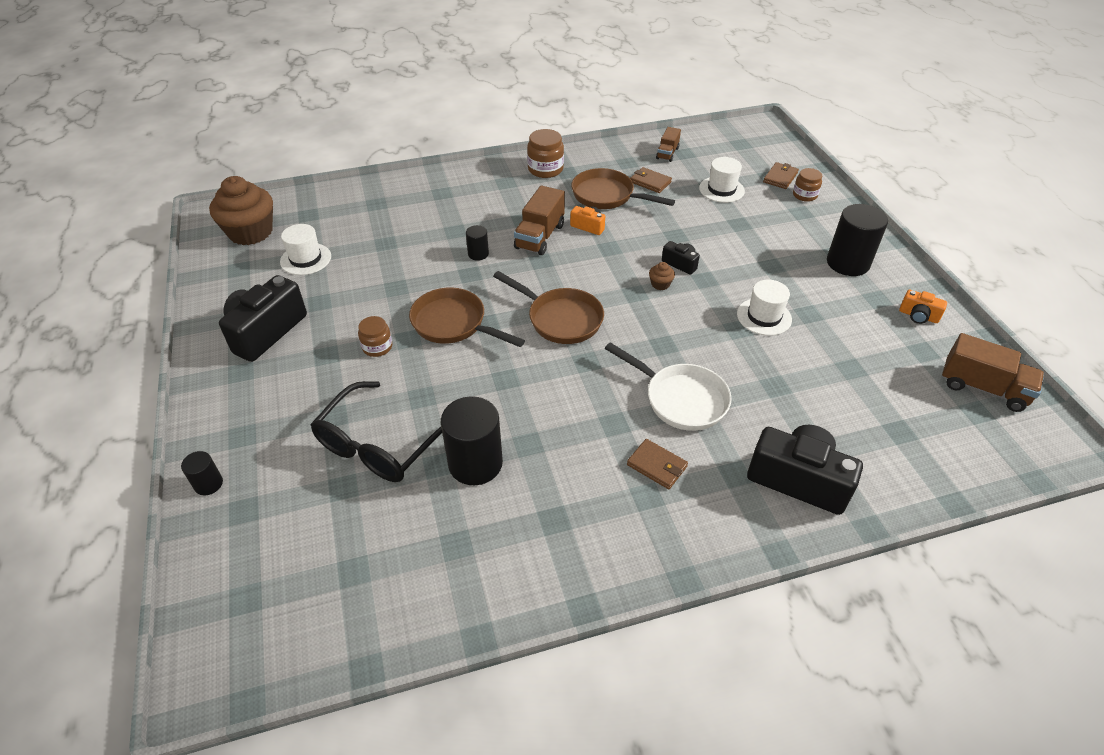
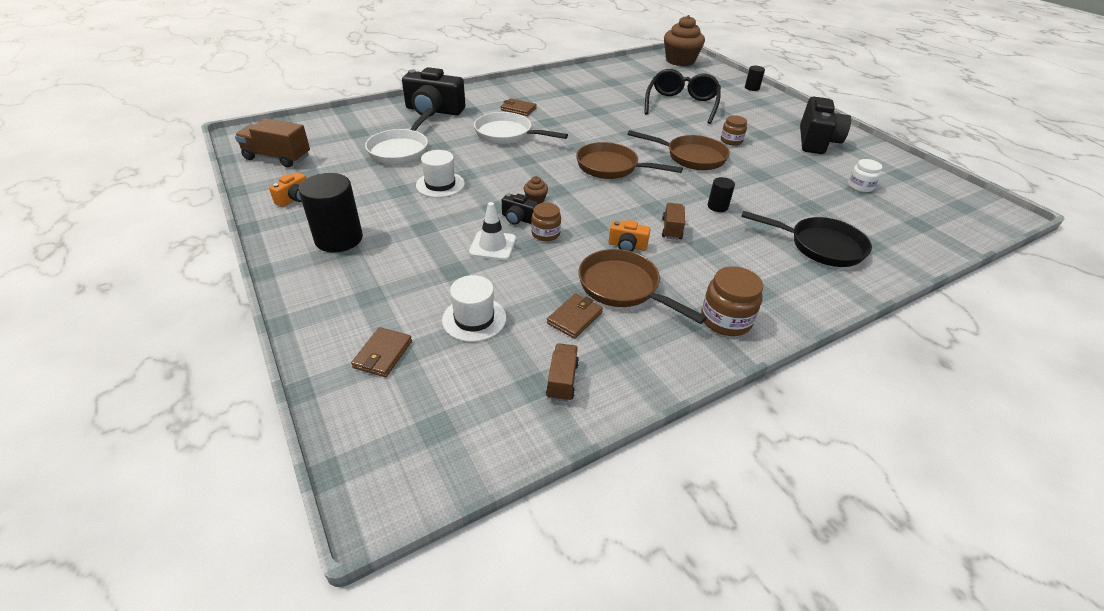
camera: 165 degrees right, 5 degrees down
(251, 232) = (941, 202): brown cupcake -> brown cupcake (680, 61)
(305, 259) = (860, 186): white hat -> white jar
(422, 207) = (820, 246): none -> black pan
(475, 463) = (622, 103): black cylinder -> none
(540, 236) = (671, 229): brown truck -> brown truck, size x0.60
(607, 196) = (623, 288): brown pan -> brown pan turned 150 degrees counterclockwise
(650, 182) = (575, 318): brown wallet -> brown wallet turned 75 degrees counterclockwise
(707, 240) = (492, 246): none -> white traffic cone
(804, 195) = (355, 325): brown jar -> brown jar (545, 233)
(825, 384) = (401, 150): none -> white pan
(918, 316) = (294, 198): orange camera -> orange camera turned 105 degrees clockwise

